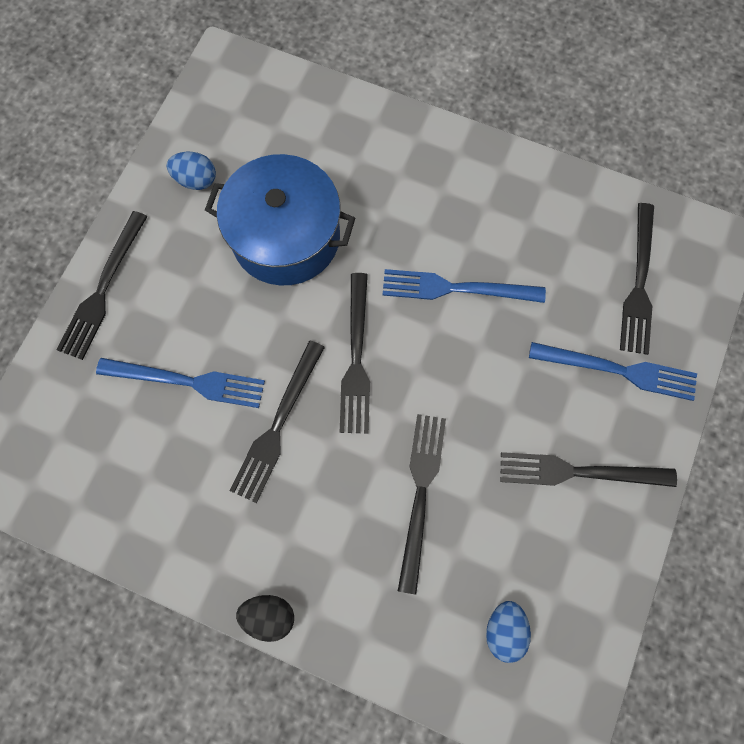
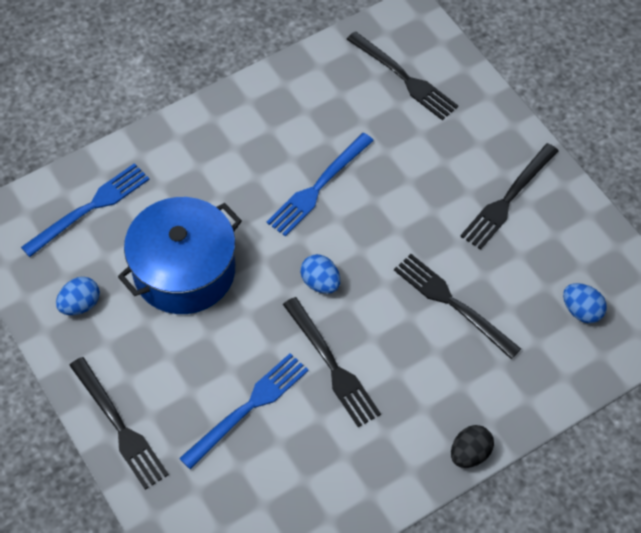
camera: 55 degrees left, 15 degrees down
(356, 358) = (320, 283): black fork -> blue egg
(618, 370) = (456, 130): blue fork -> blue fork (90, 208)

